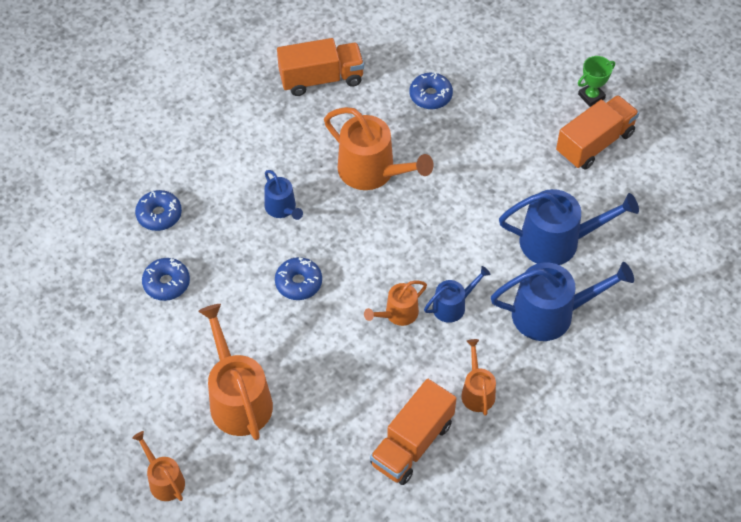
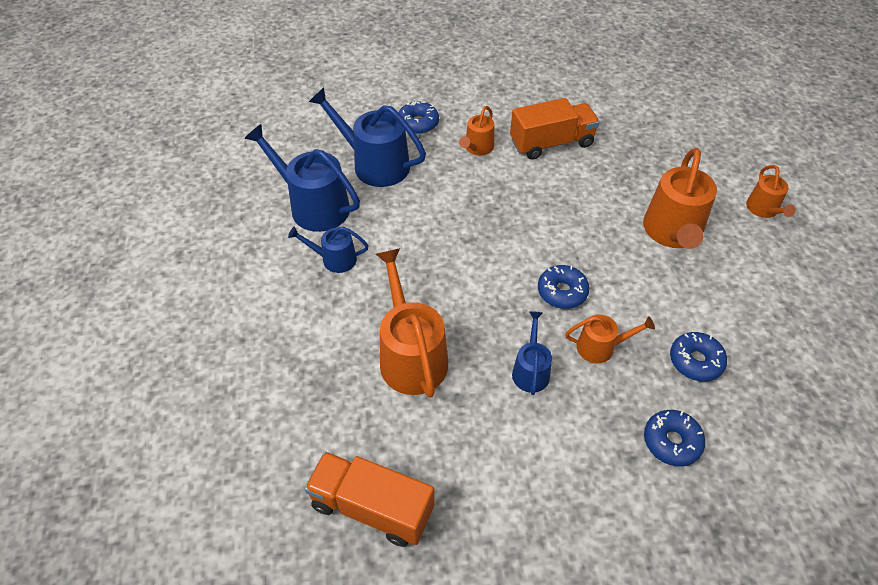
camera: 145 degrees left, 5 degrees down
(398, 314) = (493, 223): orange watering can -> orange watering can (600, 347)
(430, 96) = (276, 403): blue donut -> blue donut (418, 123)
(452, 306) = (443, 206): blue watering can -> blue watering can (335, 259)
(591, 96) = (136, 305): green trophy -> none
(594, 143) = (189, 262): orange truck -> none

